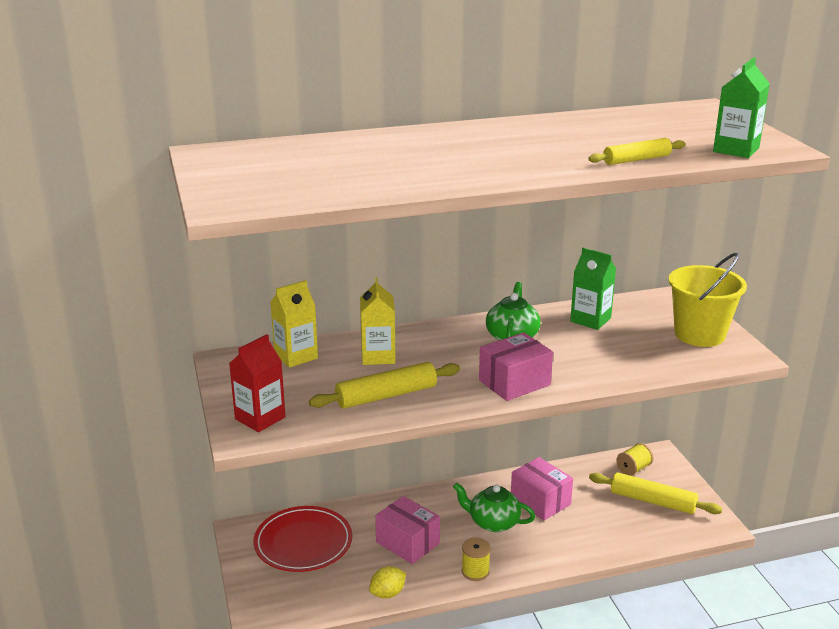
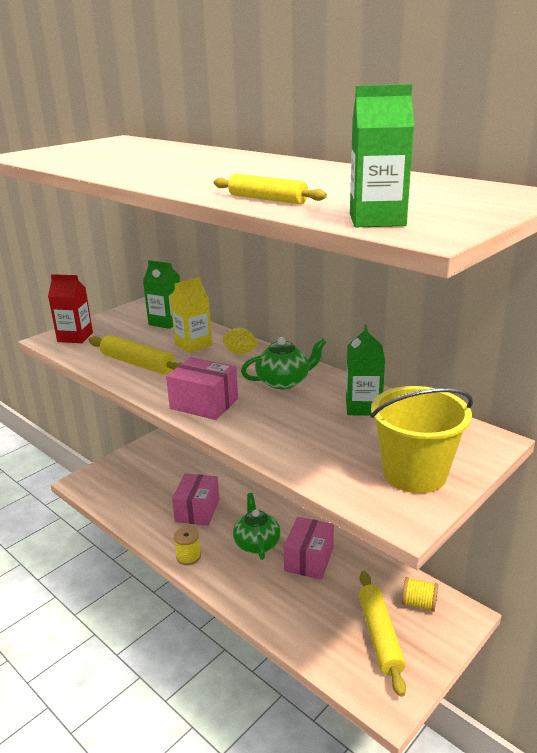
camera: 60 degrees right, 0 degrees up
(296, 356) = (166, 322): yellow carton -> green carton
(303, 542) = (163, 467): red plate -> none
(388, 593) = (135, 523): yellow lemon -> yellow lemon (240, 353)

